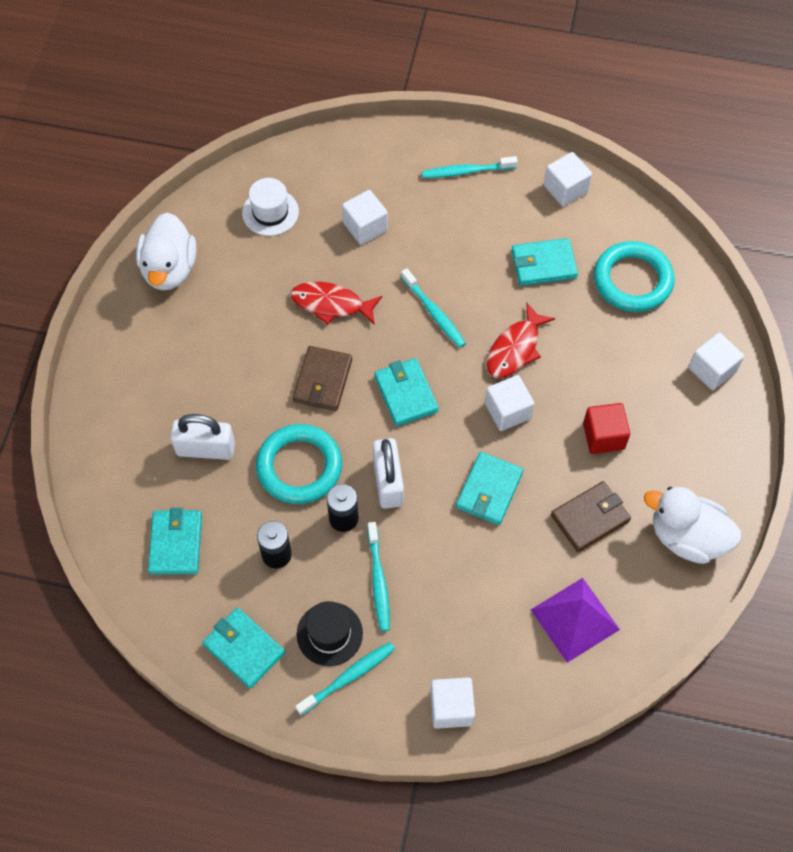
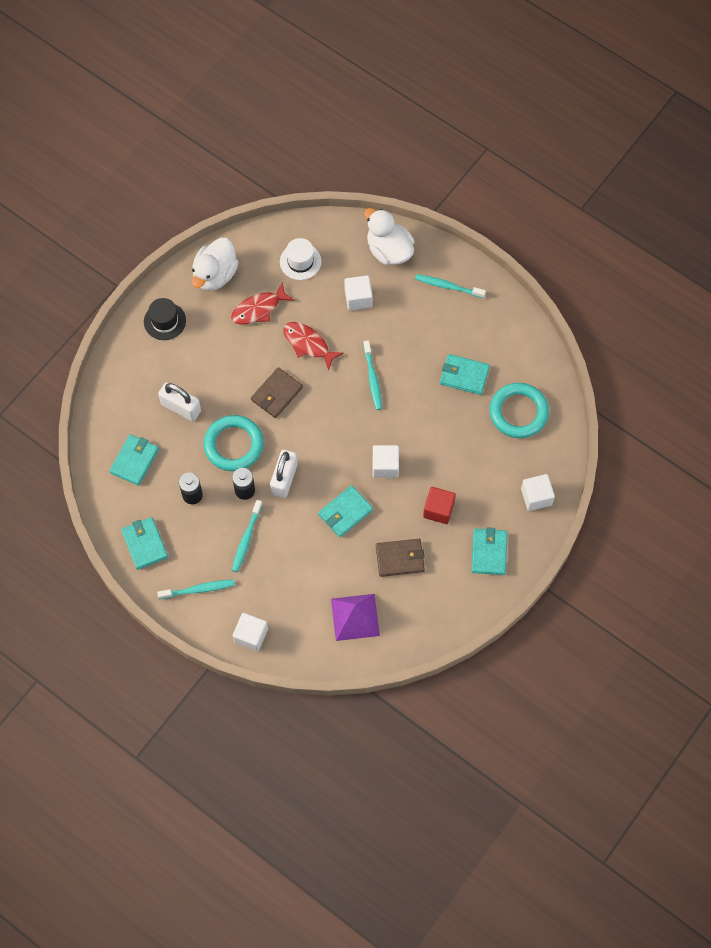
camera: 25 degrees right, 5 degrees up
(329, 634) = (200, 558): black hat -> black hat (164, 321)
(406, 394) = (325, 426): turquoise wallet -> turquoise wallet (489, 552)
(515, 348) = (413, 426): red fish -> red fish (259, 309)
(565, 189) = (509, 328): white cube -> none
(687, 537) = (455, 598): white duck -> white duck (389, 250)

